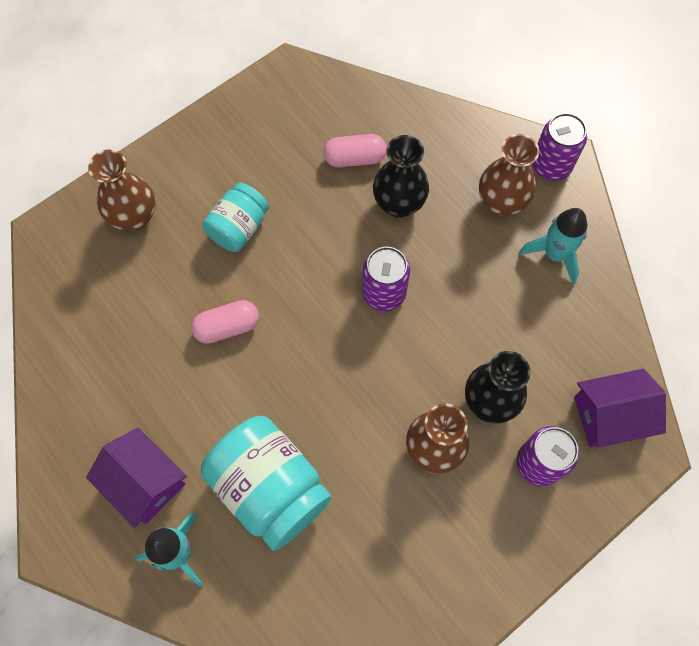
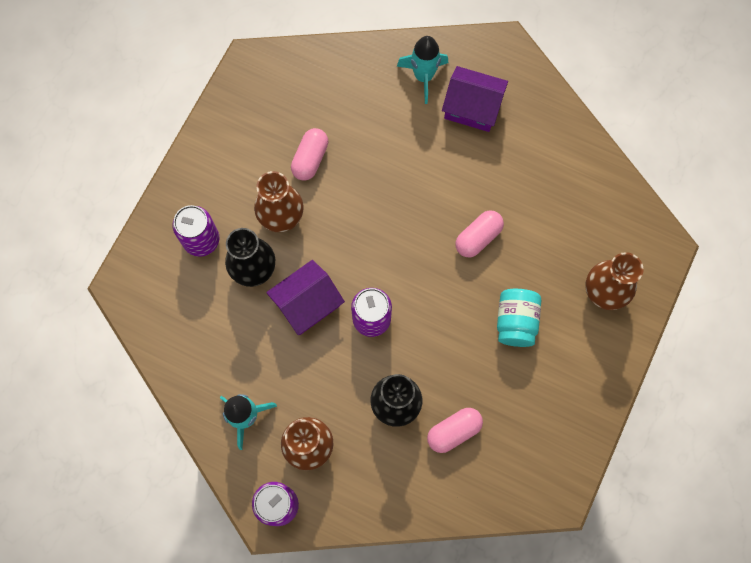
camera: 155 degrees right, 5 degrees up
(269, 488) = (385, 141): turquoise jar -> none
(369, 506) = (310, 159): none -> pink capsule
(610, 415) = (159, 299): purple house -> purple house (307, 304)

